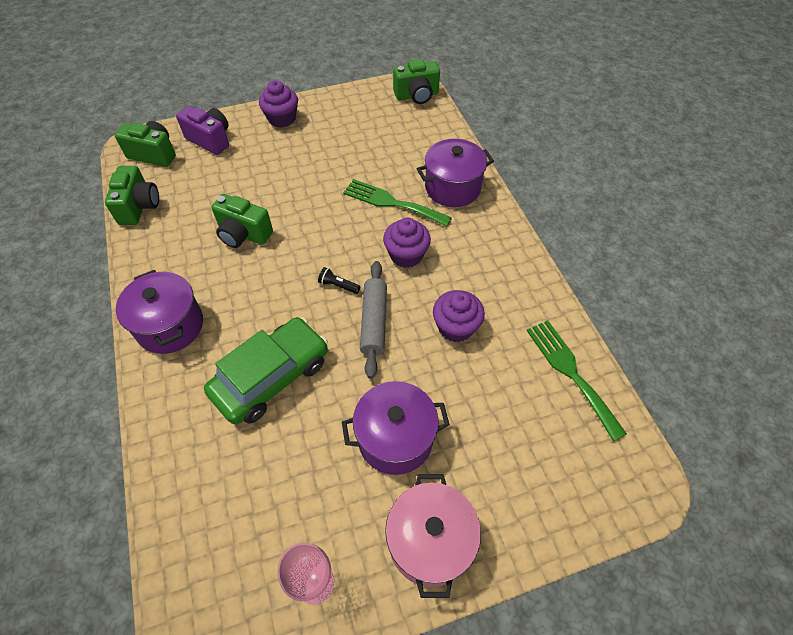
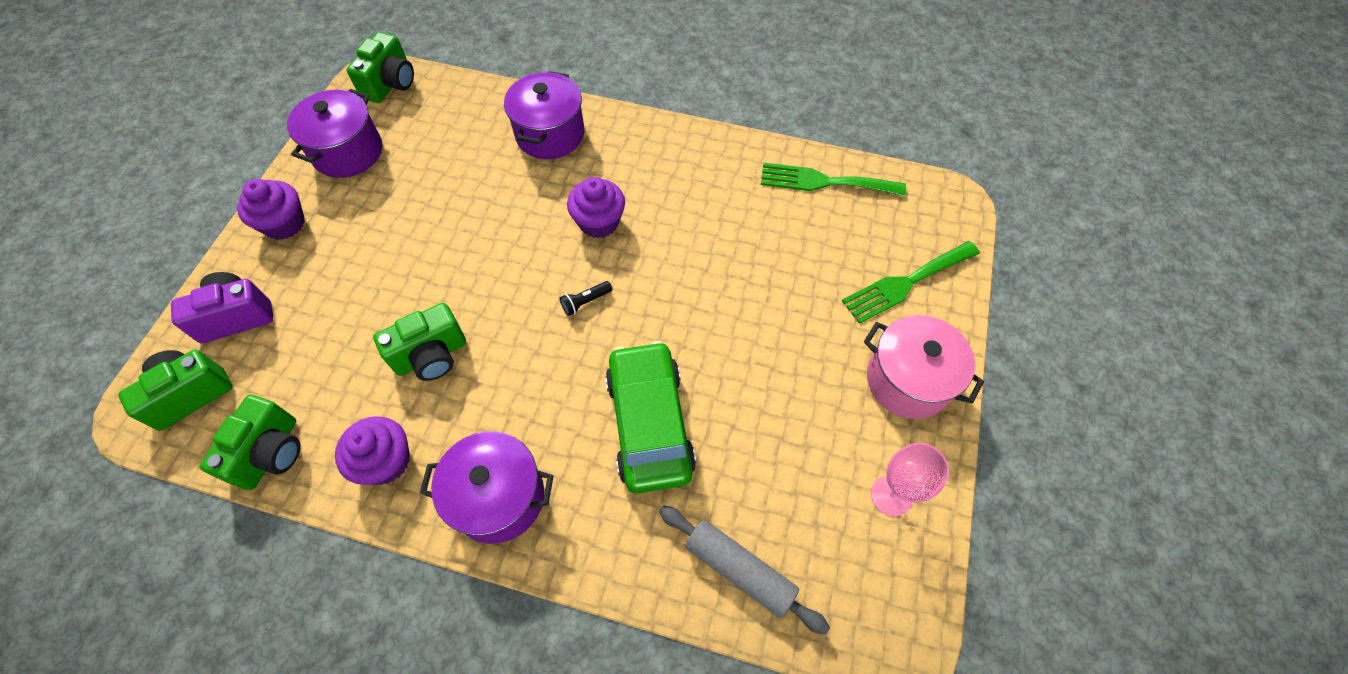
camera: 55 degrees left, 5 degrees up
(139, 207) = (271, 453): green camera -> green camera turned 75 degrees clockwise
(374, 322) = (656, 296): grey rolling pin -> grey rolling pin (739, 570)
(392, 202) = (520, 194): green fork -> green fork (906, 283)
(395, 438) = (795, 351): purple pot -> purple pot (348, 152)
(455, 327) = (715, 234): purple cupcake -> purple cupcake (386, 461)

